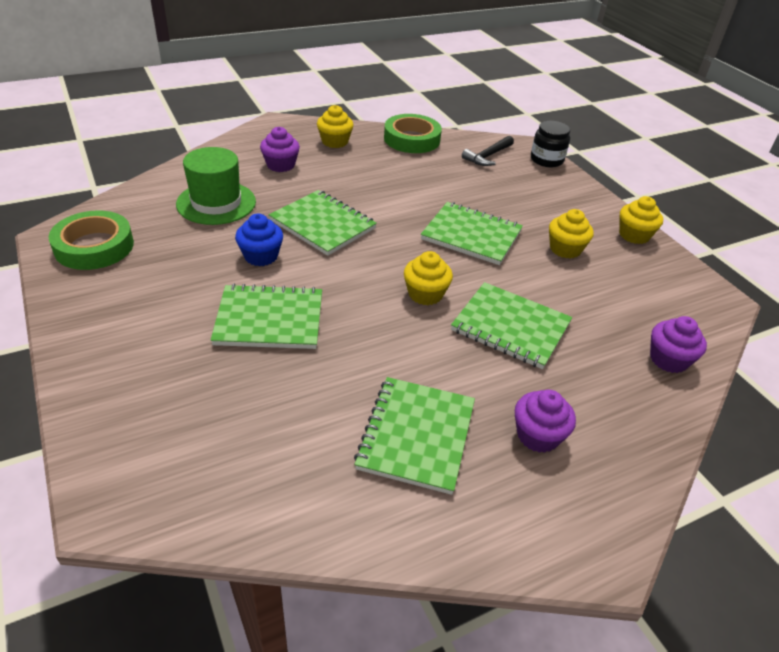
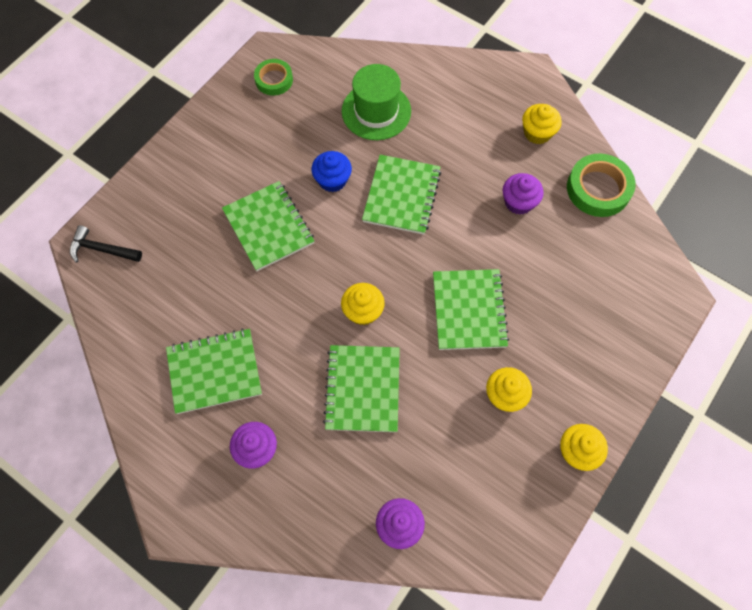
camera: 65 degrees right, 25 degrees up
(94, 246) = (274, 80): green tape -> green tape, size x0.64
(280, 165) = (464, 118): purple cupcake -> purple cupcake (519, 202)
(488, 156) = (623, 267): black hammer -> black hammer (102, 249)
(546, 160) = (664, 324): black jar -> none

